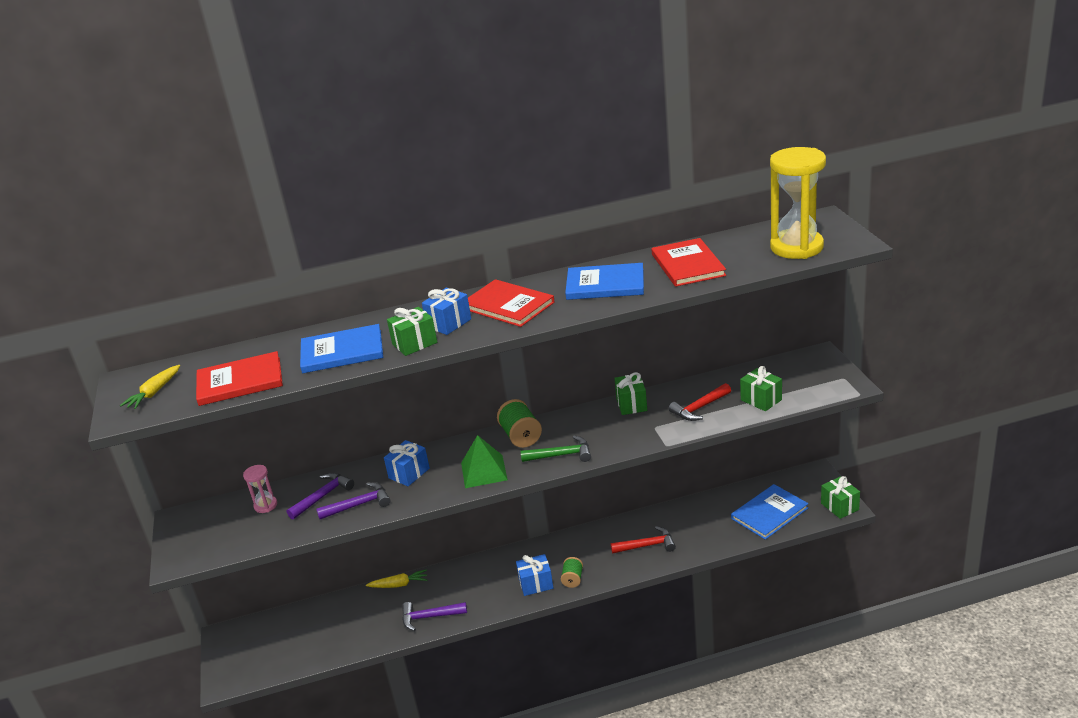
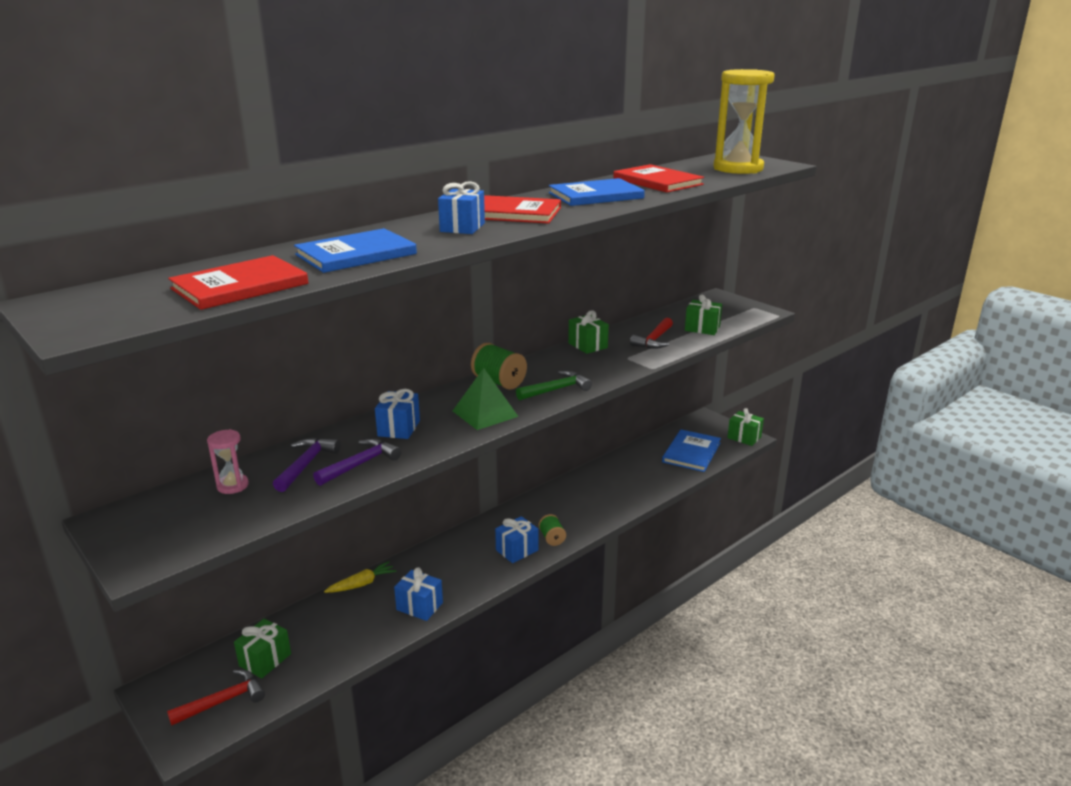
camera: 30 degrees left, 5 degrees down
(154, 393) = (112, 307): yellow carrot -> none
(414, 343) = (441, 242): green gift -> green gift (265, 660)
(429, 617) = (419, 606): purple hammer -> blue gift
(647, 545) = (603, 496): red hammer -> red hammer (224, 701)

